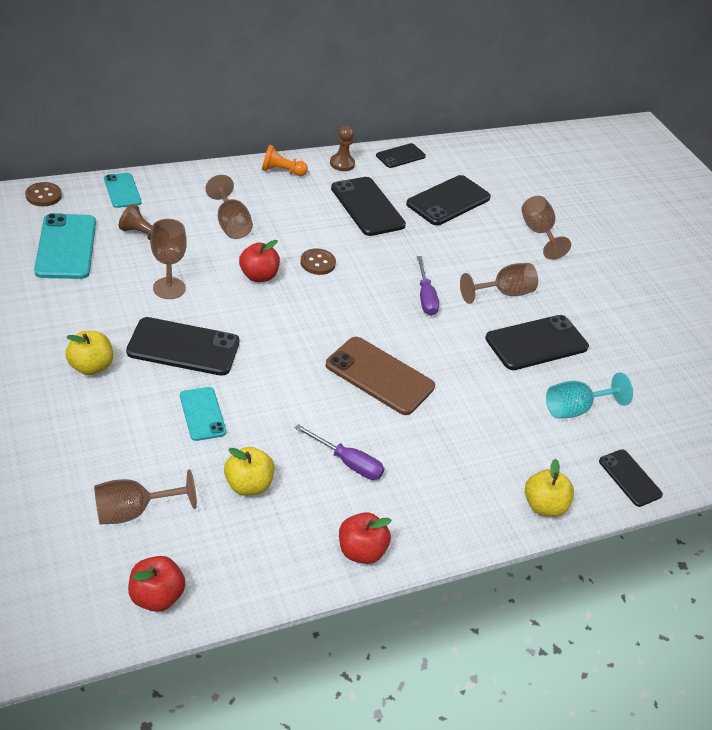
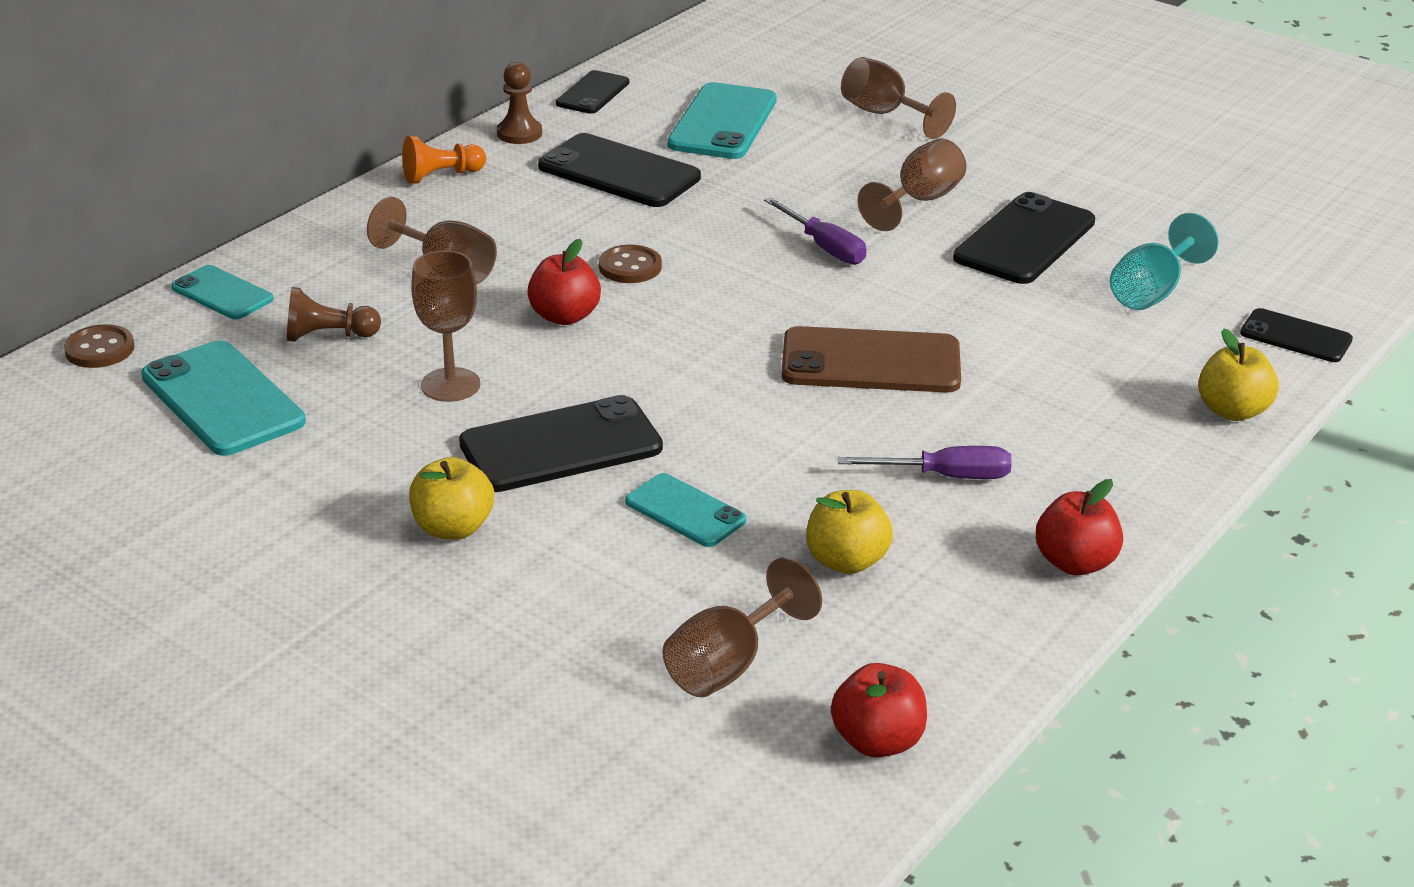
camera: 25 degrees left, 10 degrees down
(448, 201) = (723, 122): black phone -> turquoise phone

